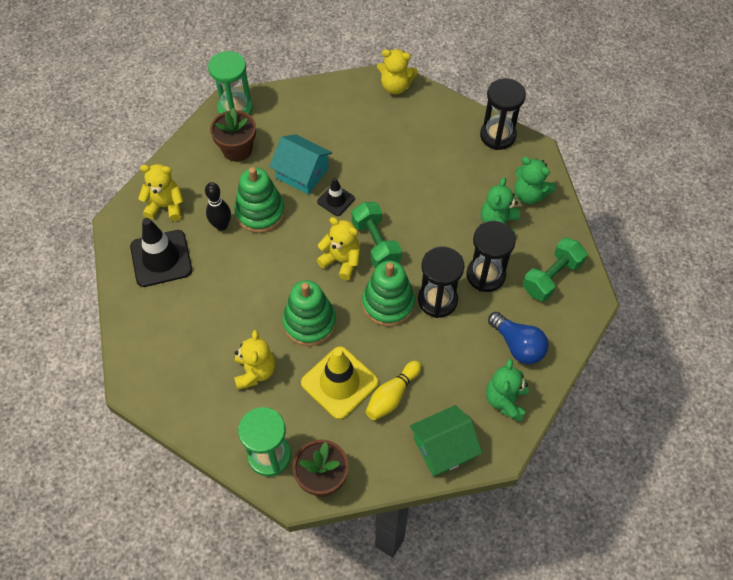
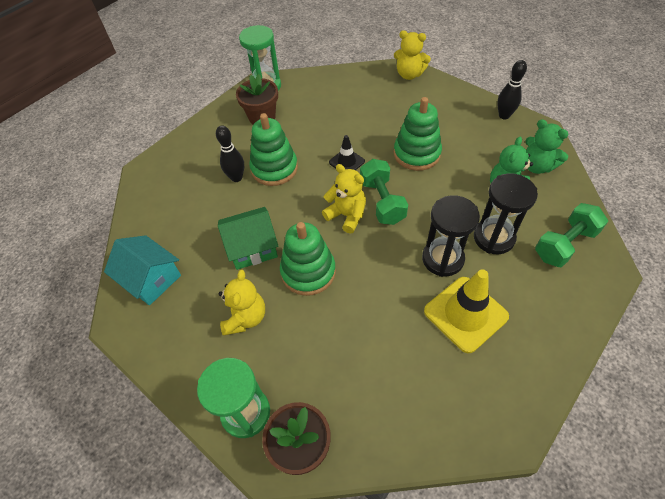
camera: 10 degrees right, 5 degrees down
(161, 258) = (175, 203): black traffic cone -> none
(166, 206) = (189, 159): yellow teddy bear -> none
(302, 173) = (318, 138): turquoise house -> turquoise house (151, 279)
(339, 382) = (332, 337): yellow traffic cone -> yellow traffic cone (465, 314)
(388, 303) = (391, 258): green stacking toy -> green stacking toy (416, 153)
(392, 395) = (389, 356): yellow bowling pin -> none
(443, 448) = (445, 424): green house -> green house (252, 247)
(497, 135) = (504, 115): black hourglass -> black bowling pin
(505, 400) = (518, 373): green teddy bear -> none
(518, 345) = (531, 312): blue light bulb -> none

